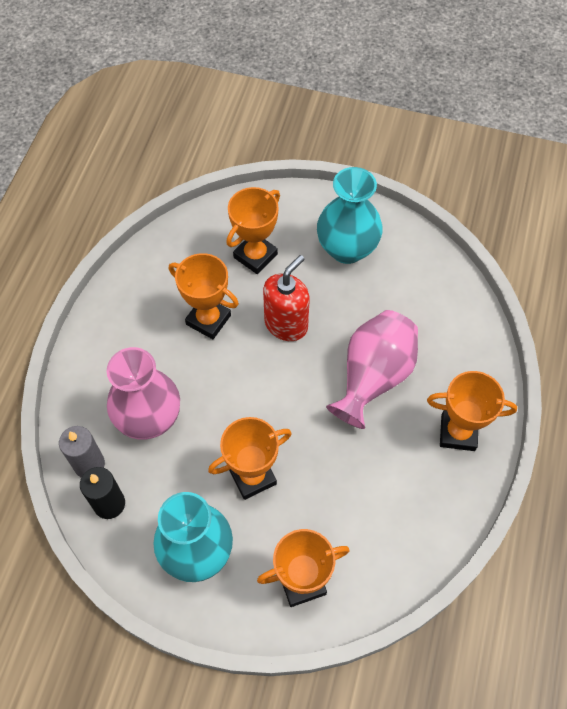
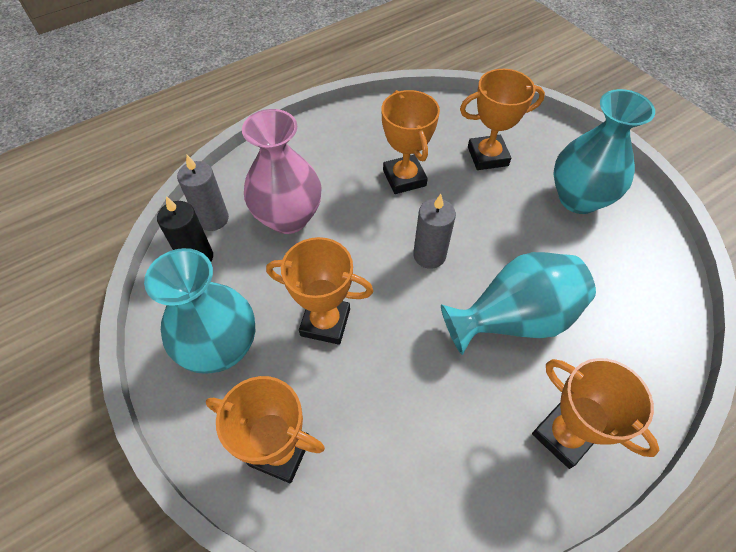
camera: 40 degrees right, 5 degrees down
(280, 371) = (429, 255): none -> grey candle
(286, 324) = (468, 222): red soap dispenser -> none
(373, 377) = (514, 319): pink vase -> turquoise vase

